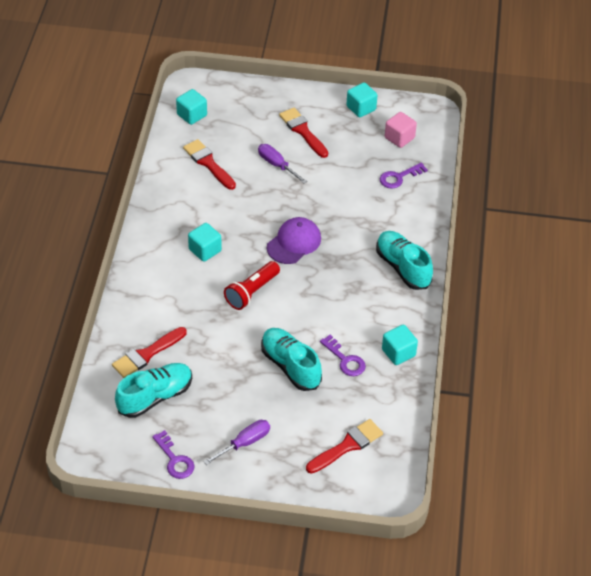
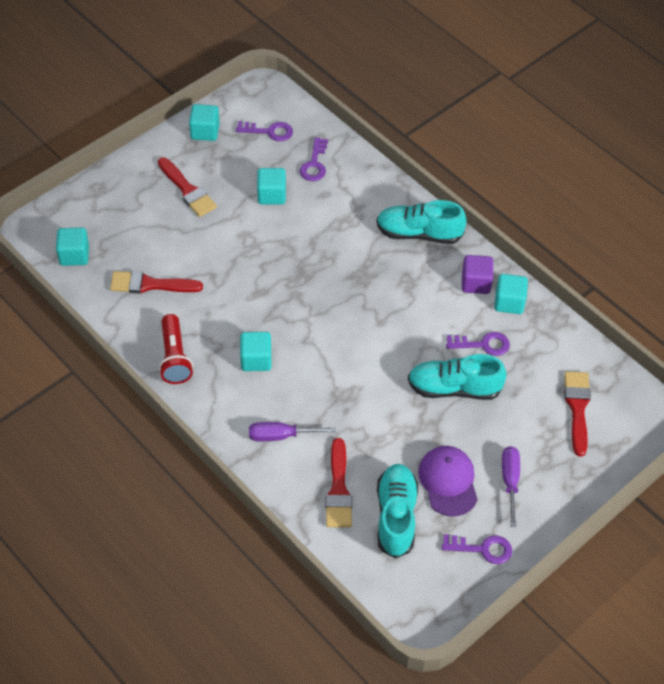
camera: 50 degrees left, 5 degrees up
(252, 292) = (341, 358): red flashlight -> red flashlight (174, 357)
(277, 165) = (208, 236): purple screwdriver -> purple screwdriver (281, 436)
(294, 243) = (314, 288): purple cap -> purple cap (448, 481)
(303, 131) = (187, 190): red brush -> red brush turned 135 degrees counterclockwise
(347, 173) = (271, 195): none -> turquoise cube
(394, 324) = (475, 283): none -> purple cube
(399, 138) = (269, 131): pink cube -> purple key

